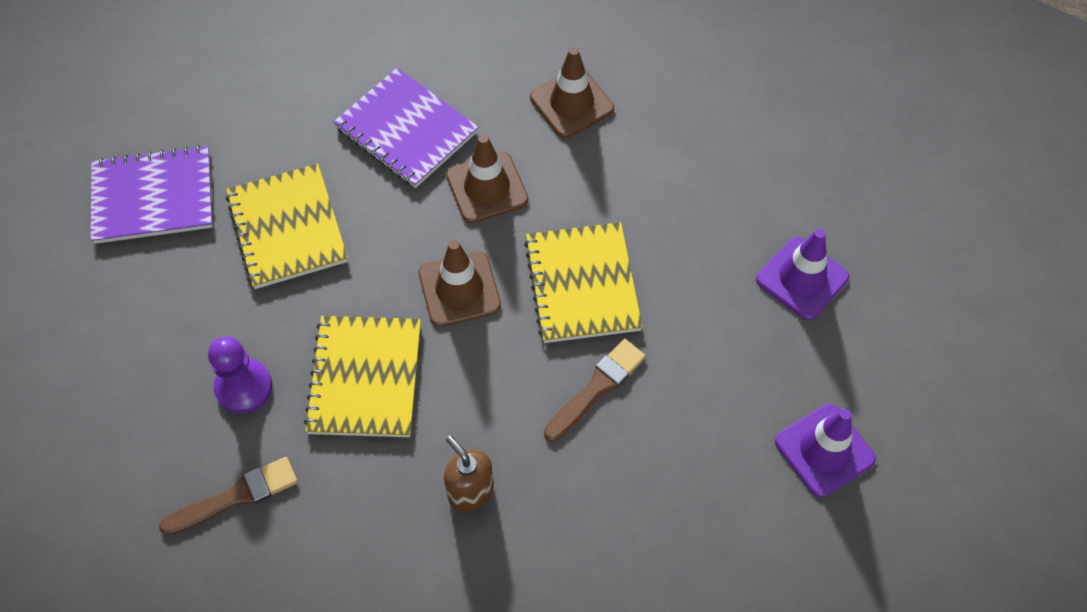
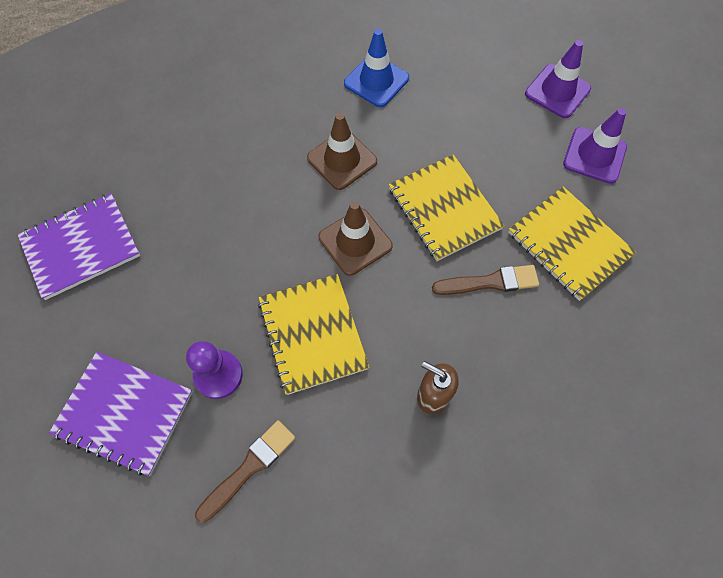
camera: 20 degrees left, 5 degrees up
(287, 228) = (201, 237): yellow notebook -> yellow notebook (569, 244)
(406, 130) = (262, 135): purple notebook -> purple notebook (124, 413)
(571, 103) = (376, 81): brown traffic cone -> blue traffic cone
(597, 388) = (490, 282): brown brush -> brown brush turned 60 degrees clockwise
(824, 450) = (670, 272): purple traffic cone -> purple traffic cone (557, 91)

